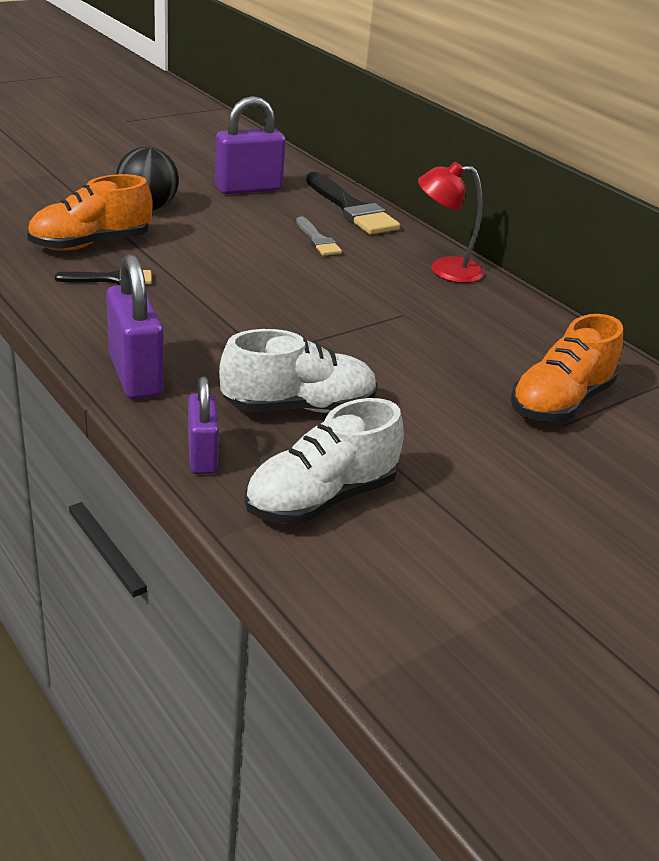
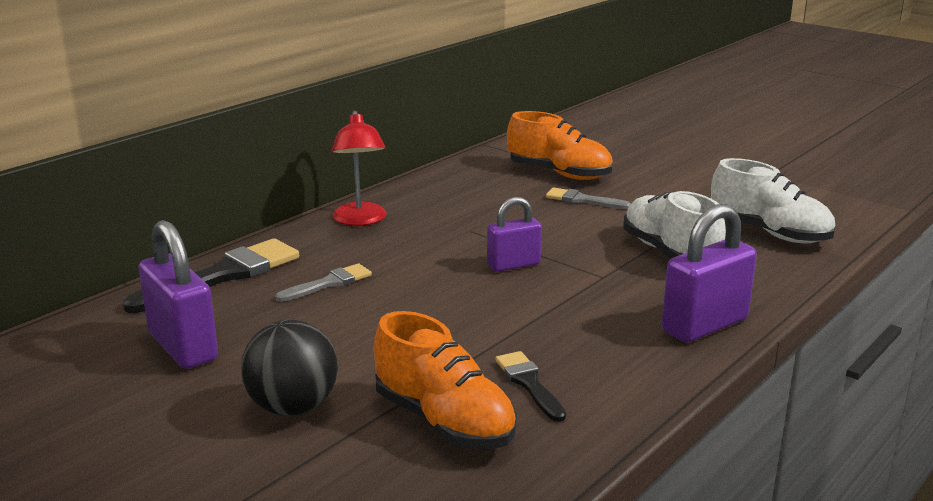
camera: 100 degrees left, 10 degrees down
(202, 456) = (778, 277): purple padlock -> purple padlock (513, 265)
(467, 395) = (583, 200): none -> grey brush

